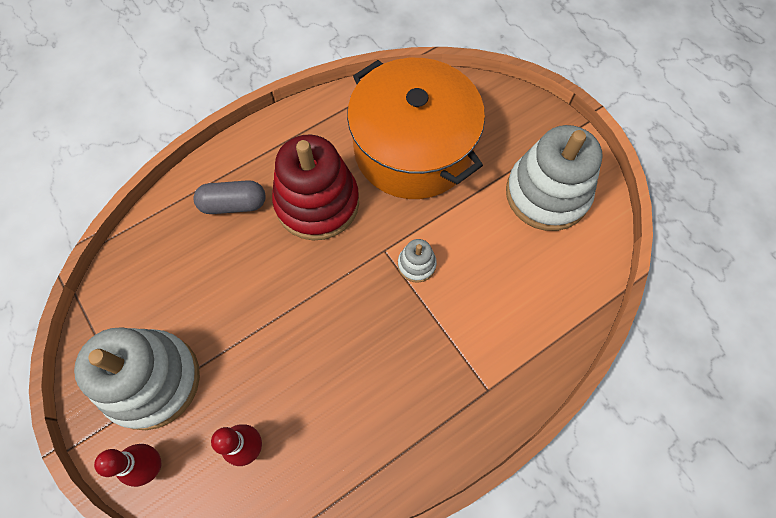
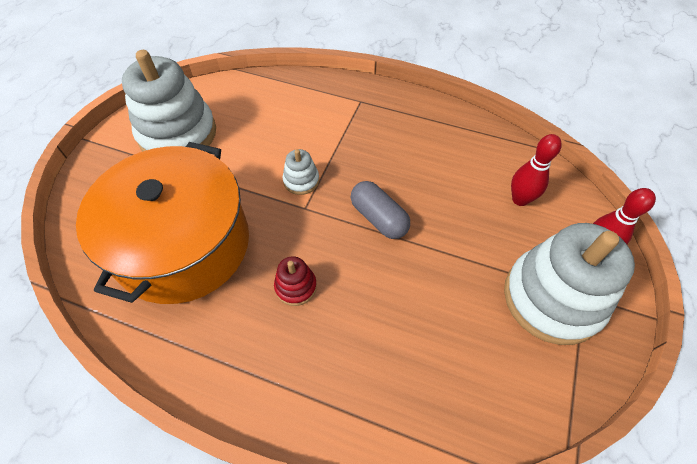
camera: 125 degrees left, 10 degrees down
(233, 204) = (352, 364): grey capsule -> grey capsule (378, 218)
(317, 203) = (296, 287): red stacking toy -> red stacking toy, size x0.44

